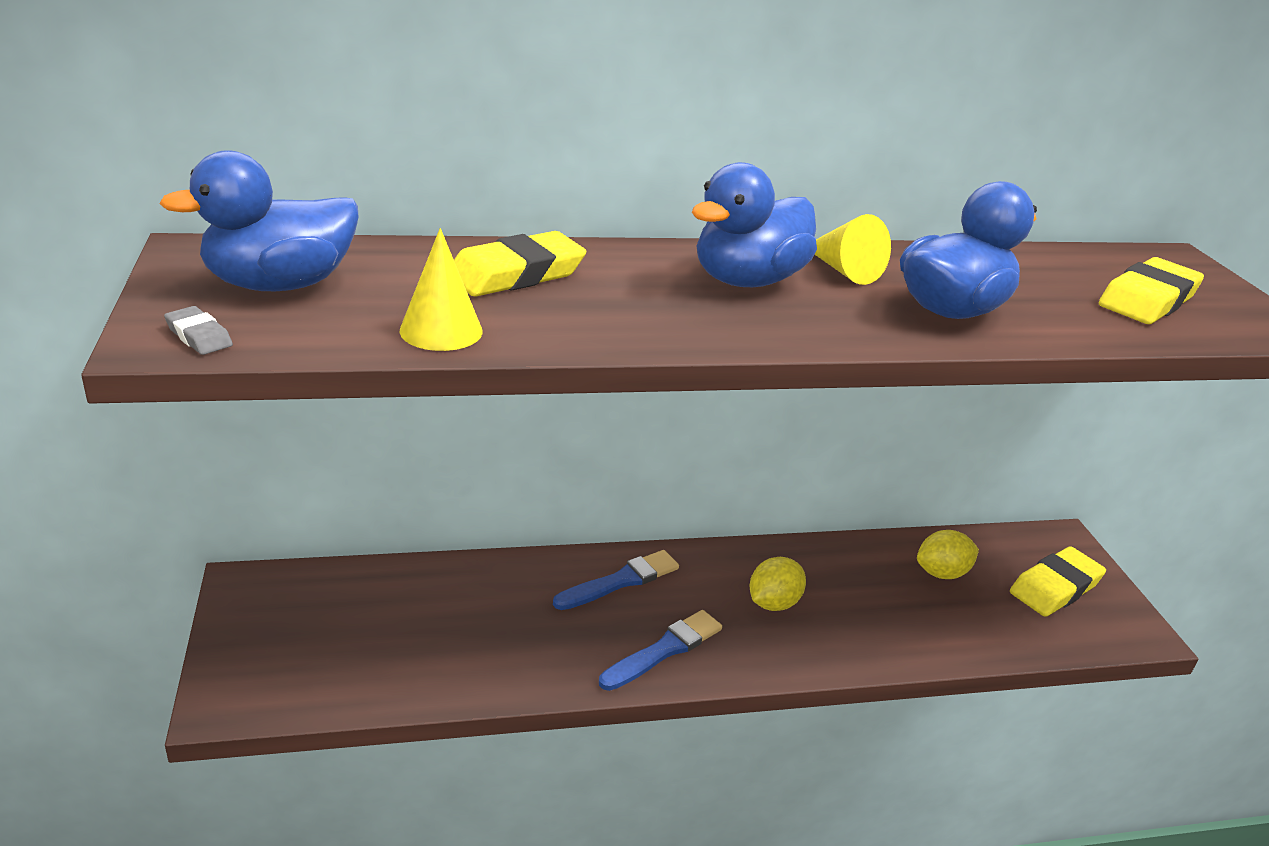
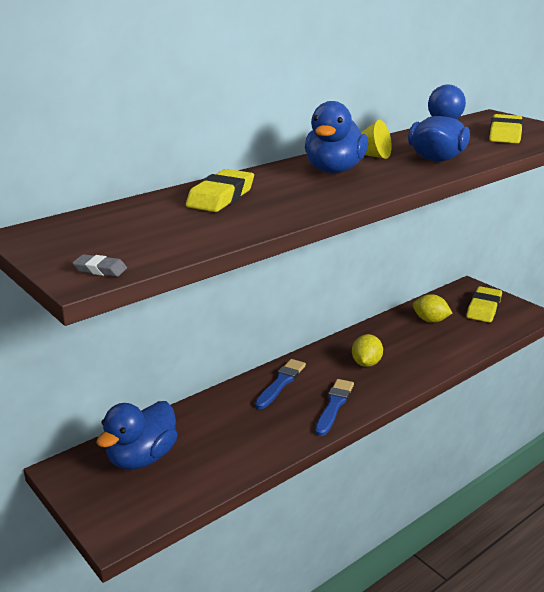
camera: 25 degrees left, 5 degrees down
(280, 284) = (103, 235): blue duck -> blue duck (142, 458)
(441, 331) = (224, 230): yellow cone -> none
(941, 573) = (430, 320): yellow lemon -> yellow lemon turned 75 degrees clockwise

